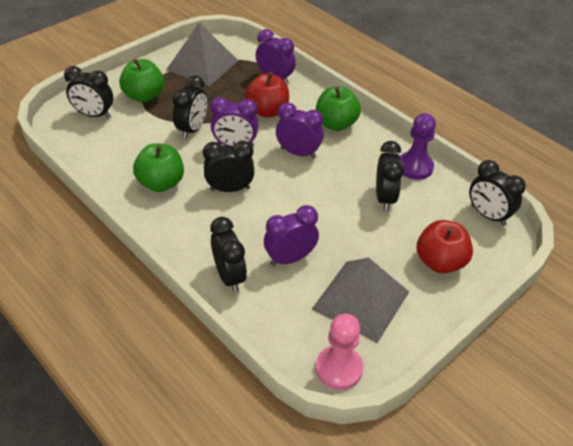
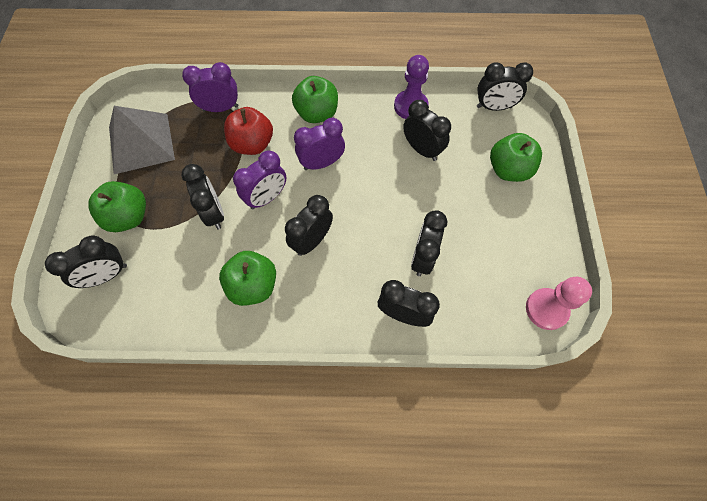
camera: 45 degrees left, 20 degrees up
(290, 258) = (422, 258): purple clock -> black clock
(360, 300) = (500, 245): grey pyramid -> none
(440, 262) = (508, 170): red apple -> green apple

